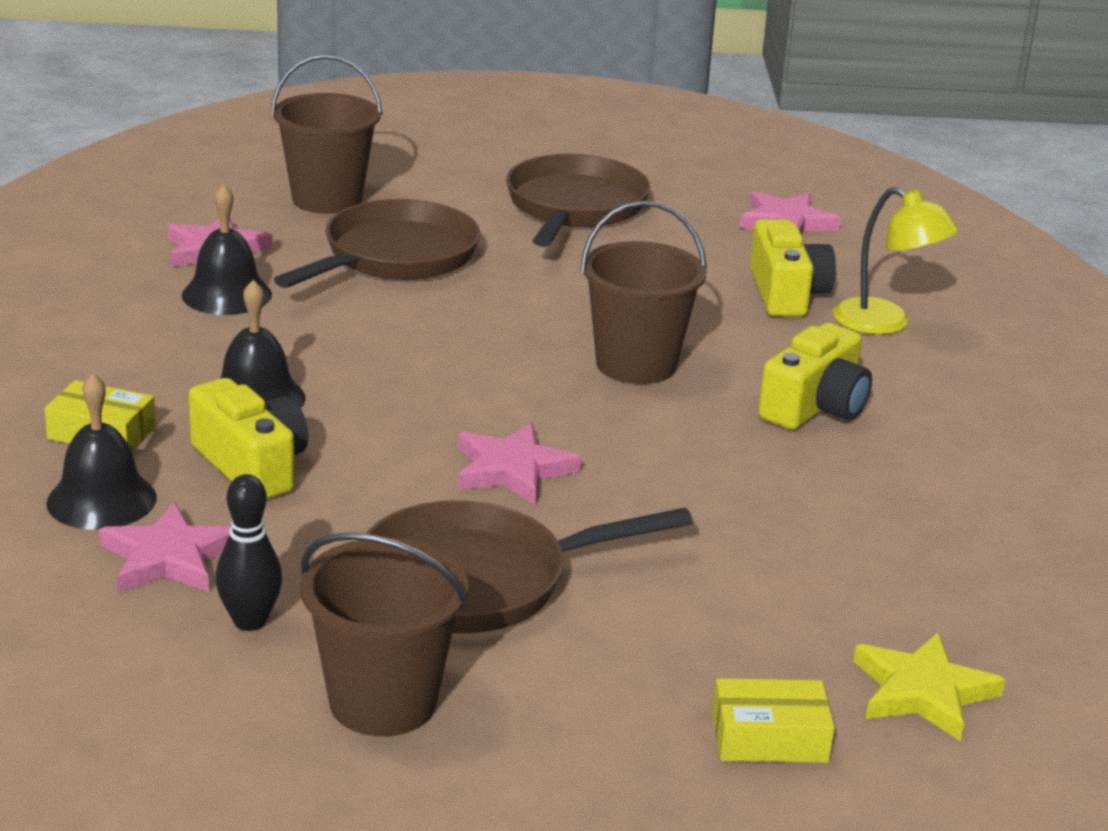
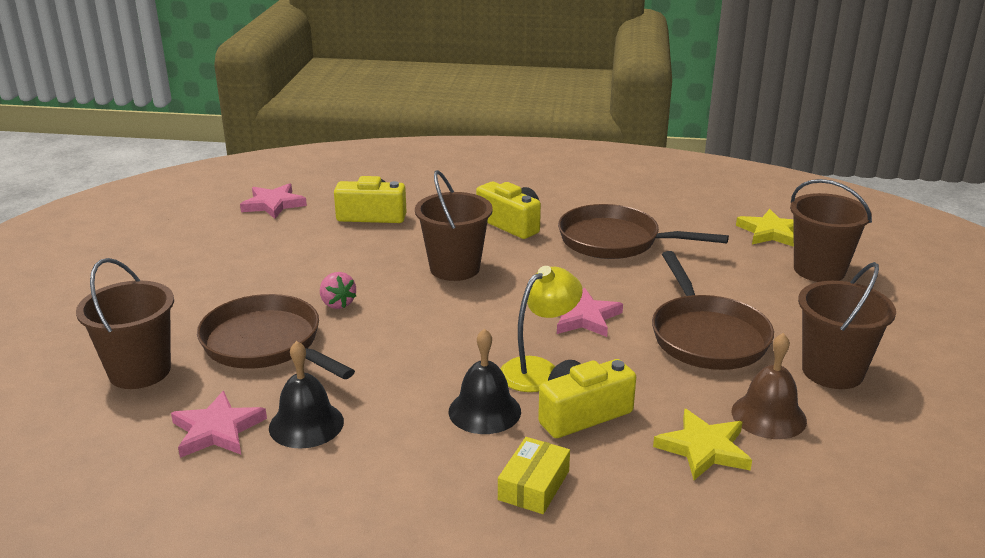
camera: 80 degrees left, 0 degrees up
(101, 500) = (633, 482): black bell -> none
(169, 557) = (704, 448): pink star -> yellow star
(250, 621) = (768, 416): black bowling pin -> brown bell
(505, 289) = (337, 303): none -> pink strawberry
(574, 208) = (214, 269): brown pan -> brown pan (615, 241)
(769, 737) = (819, 270): yellow box -> brown bucket
(885, 323) = (417, 195): yellow lamp -> yellow lamp (538, 369)

